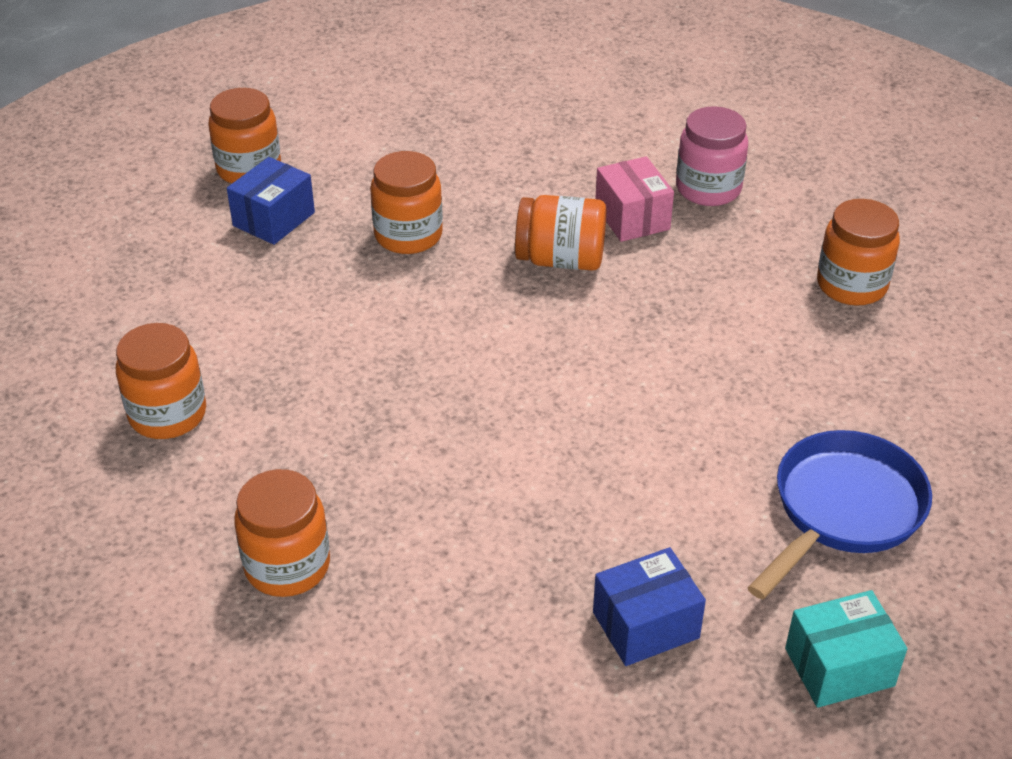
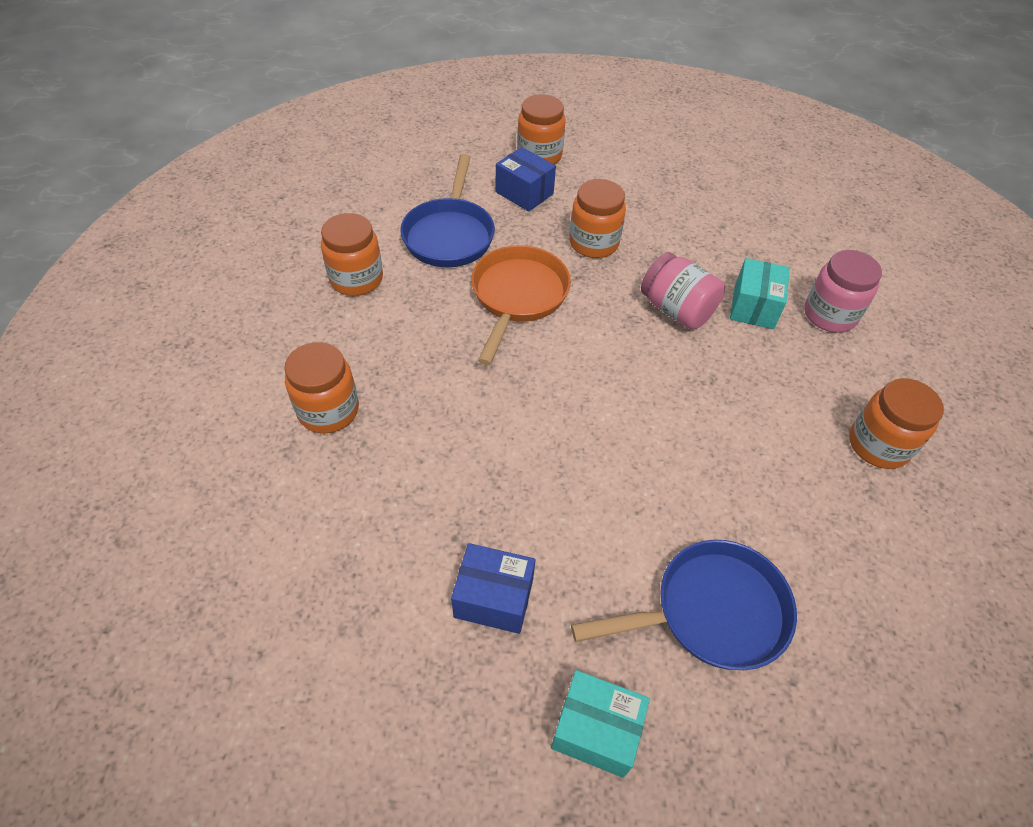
camera: 35 degrees right, 10 degrees up
(231, 308) = (449, 234): none -> blue pan
(274, 219) = (524, 193): blue box -> blue box turned 60 degrees clockwise
(381, 334) = (517, 297): none -> orange pan
(560, 259) = (676, 310): orange jar -> pink jar
(632, 217) = (753, 307): pink box -> turquoise box

